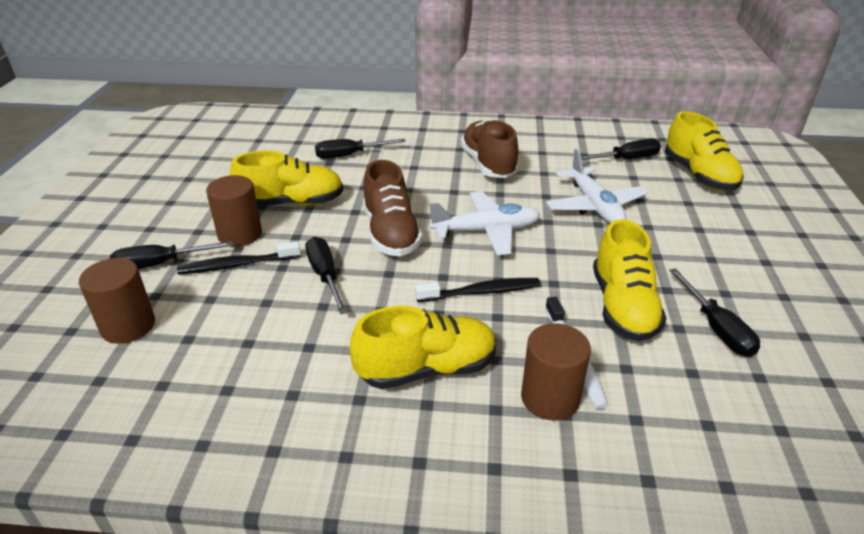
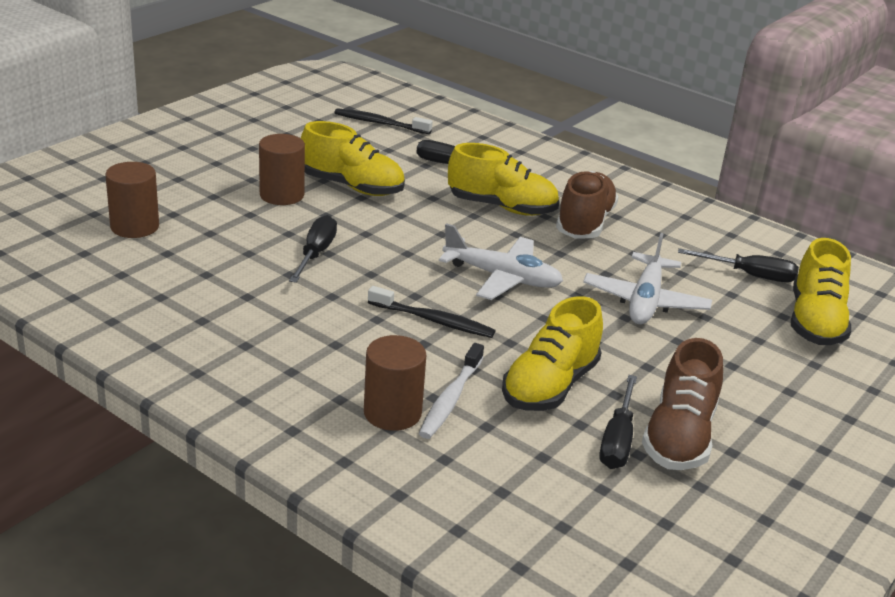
camera: 30 degrees right, 5 degrees down
(160, 264) = (198, 193): black screwdriver -> none
(238, 265) = (256, 217): black toothbrush -> black toothbrush (380, 123)
(391, 233) = (410, 245): brown shoe -> brown shoe (679, 436)
(427, 369) = (319, 350): yellow shoe -> yellow shoe (502, 207)

